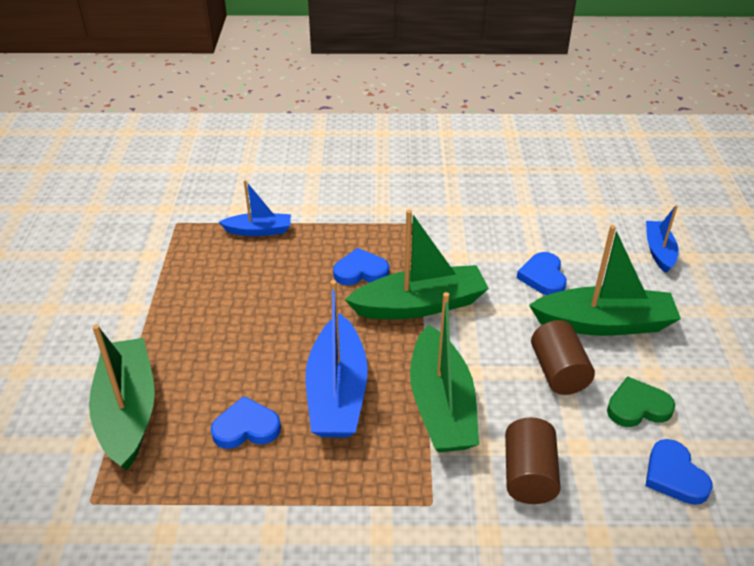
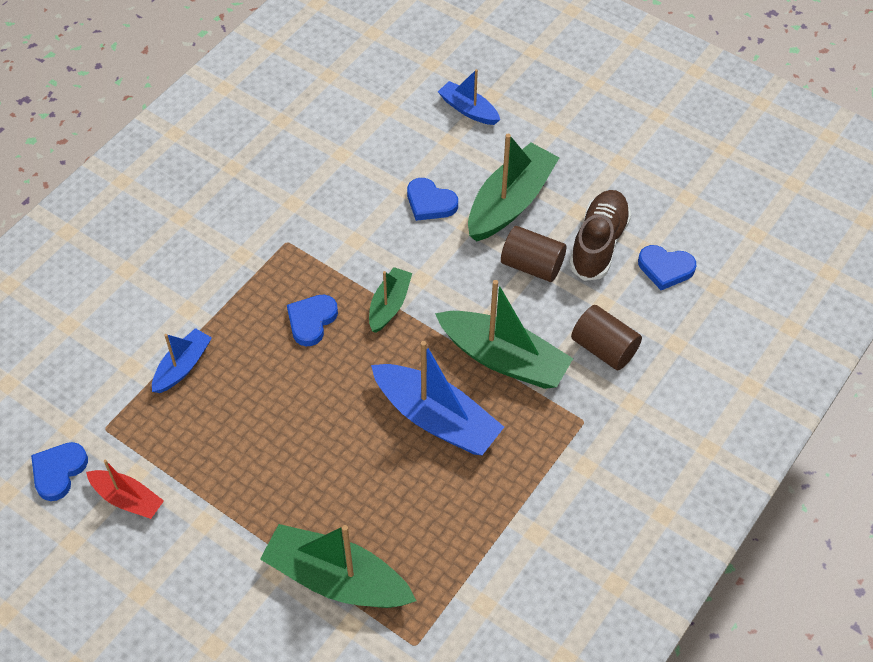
camera: 55 degrees left, 15 degrees up
(125, 261) = (127, 499): none -> red boat
(246, 427) = (423, 500): blue heart -> blue heart (58, 471)
(420, 305) = (389, 305): green boat -> green boat, size x0.56
(637, 407) = (598, 244): green heart -> brown shoe

